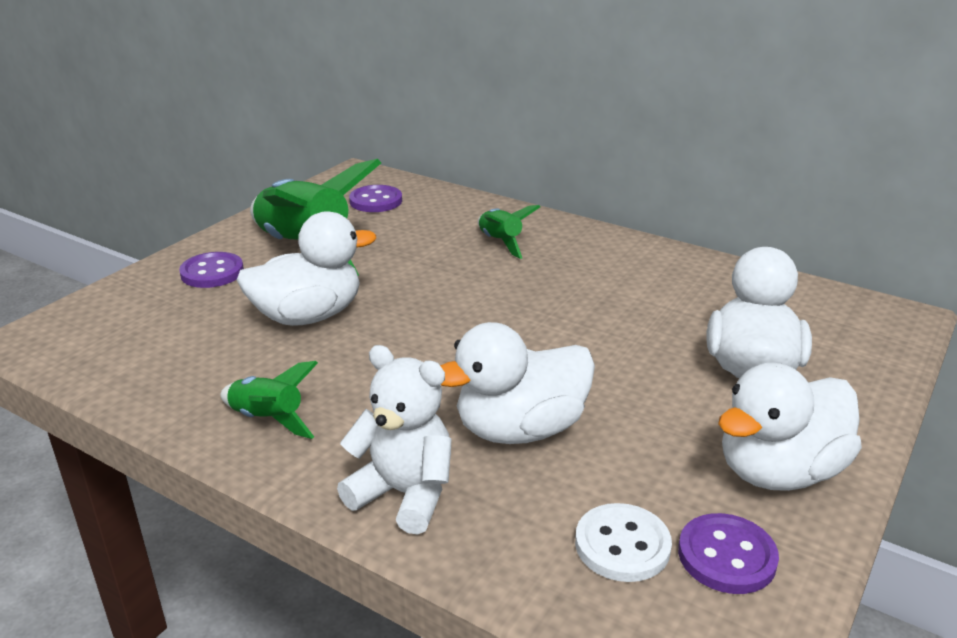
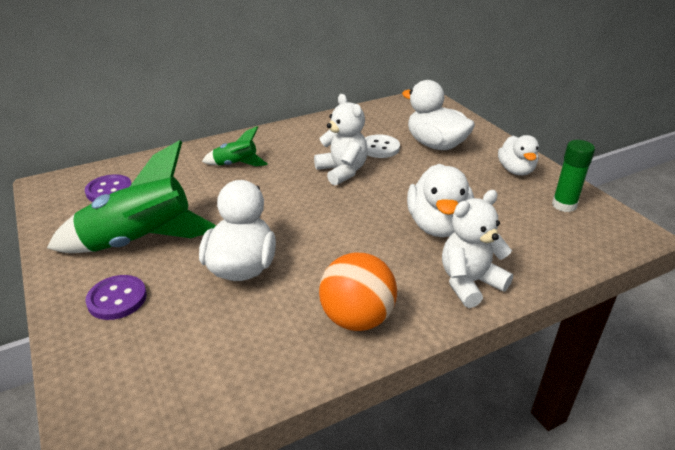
camera: 60 degrees left, 5 degrees up
(268, 420) = (357, 318): green rocket -> orange ball
(571, 313) = (342, 171): none -> white teddy bear
(622, 545) = (544, 228): white button -> white button (380, 148)
(726, 556) = (564, 205): purple button -> green glue stick
(779, 471) = (516, 170): white duck -> white duck, size x0.66

